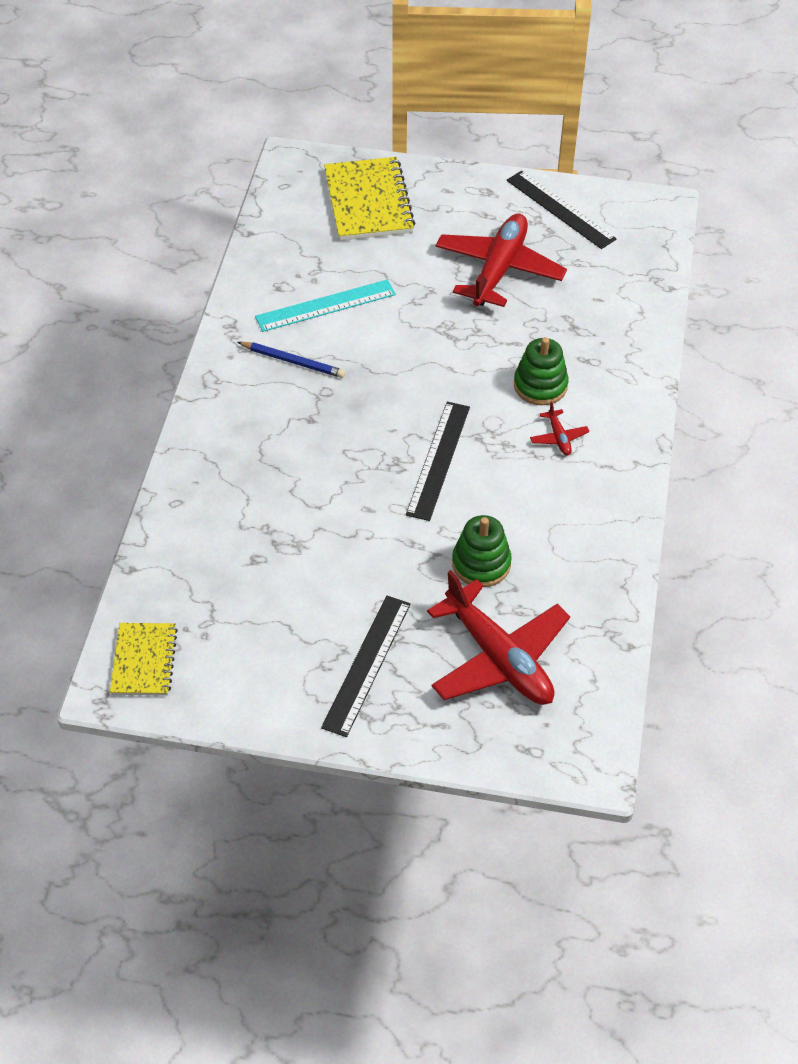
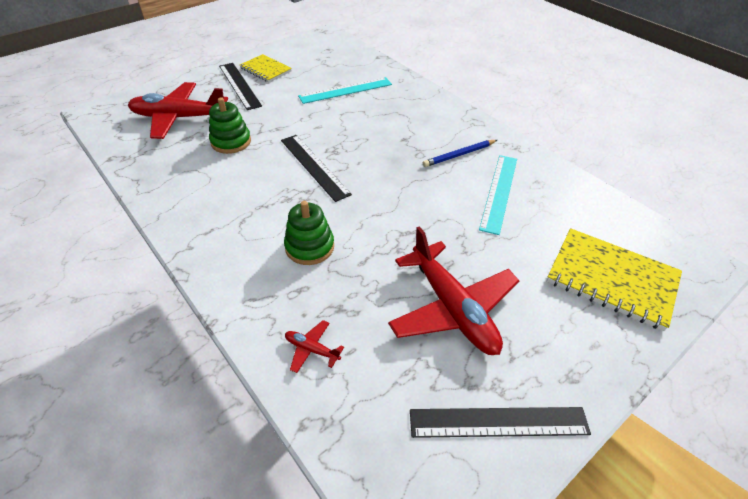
camera: 130 degrees right, 5 degrees down
(144, 661) = (327, 43): yellow notebook -> yellow notebook (265, 70)
(261, 540) = (345, 90): none -> turquoise ruler
(558, 437) = (259, 225): red plane -> red plane (312, 349)

